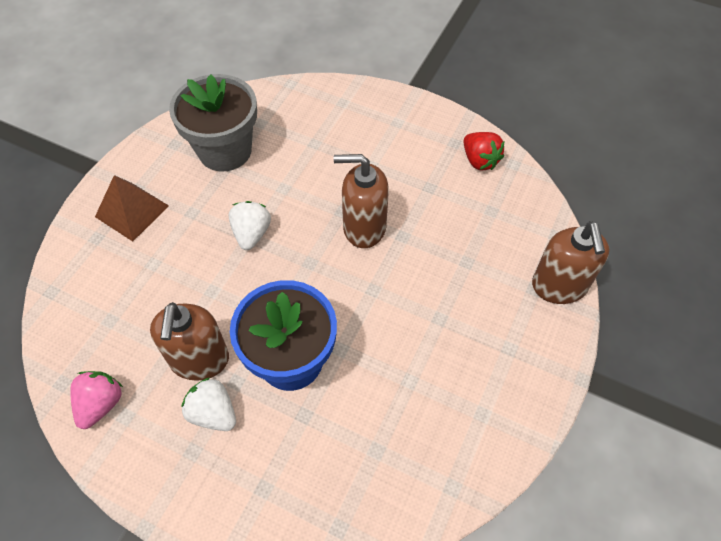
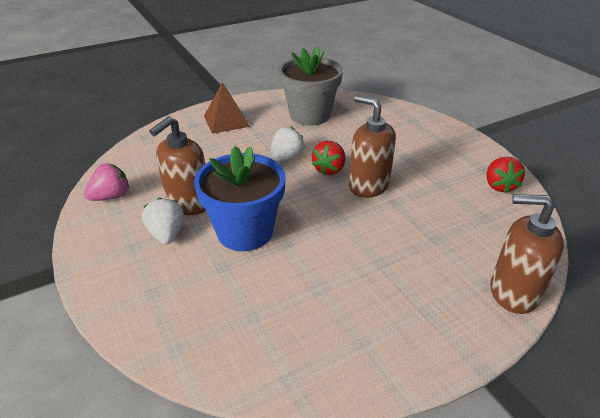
camera: 35 degrees right, 20 degrees down
(309, 226) = (329, 169): none -> red strawberry
(559, 286) = (513, 292): brown soap dispenser -> brown soap dispenser turned 75 degrees clockwise

